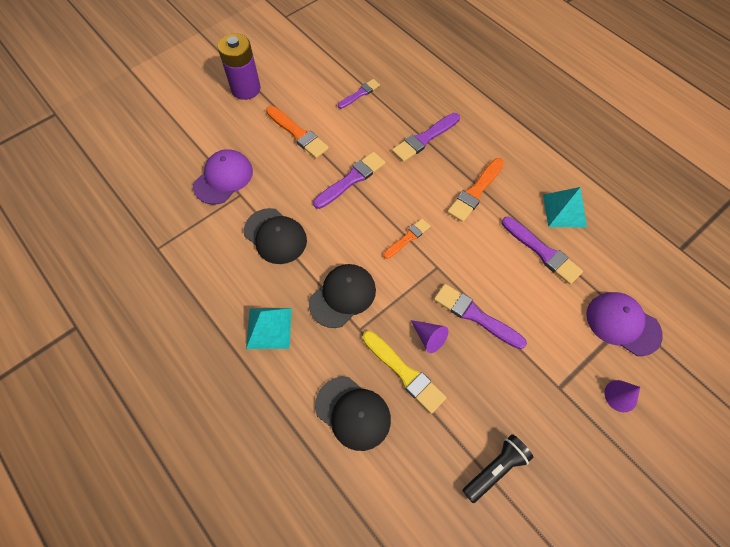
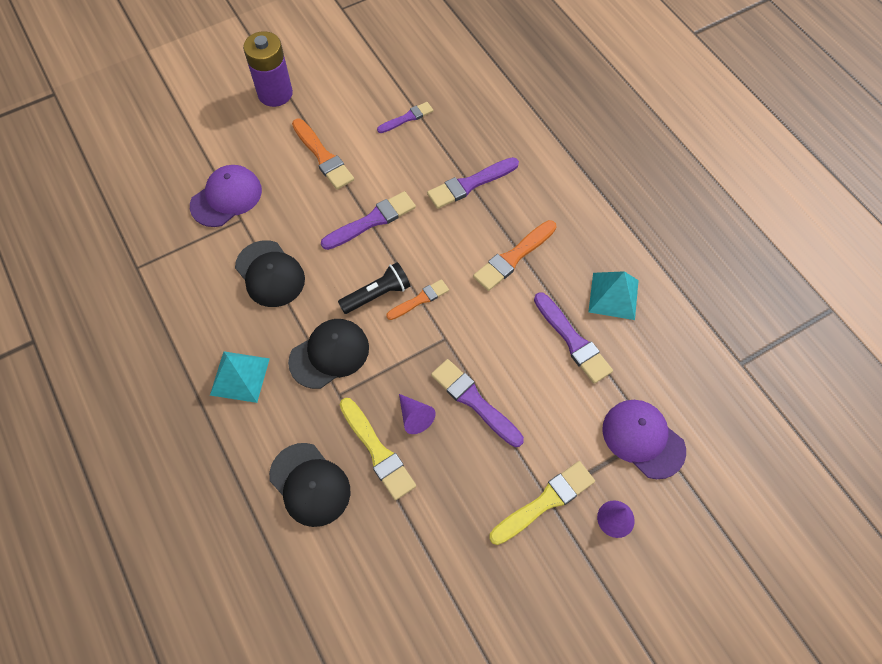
camera: 10 degrees right, 0 degrees up
(495, 469) = (450, 572): black flashlight -> black flashlight (377, 295)
(558, 392) = (545, 502): none -> yellow brush

